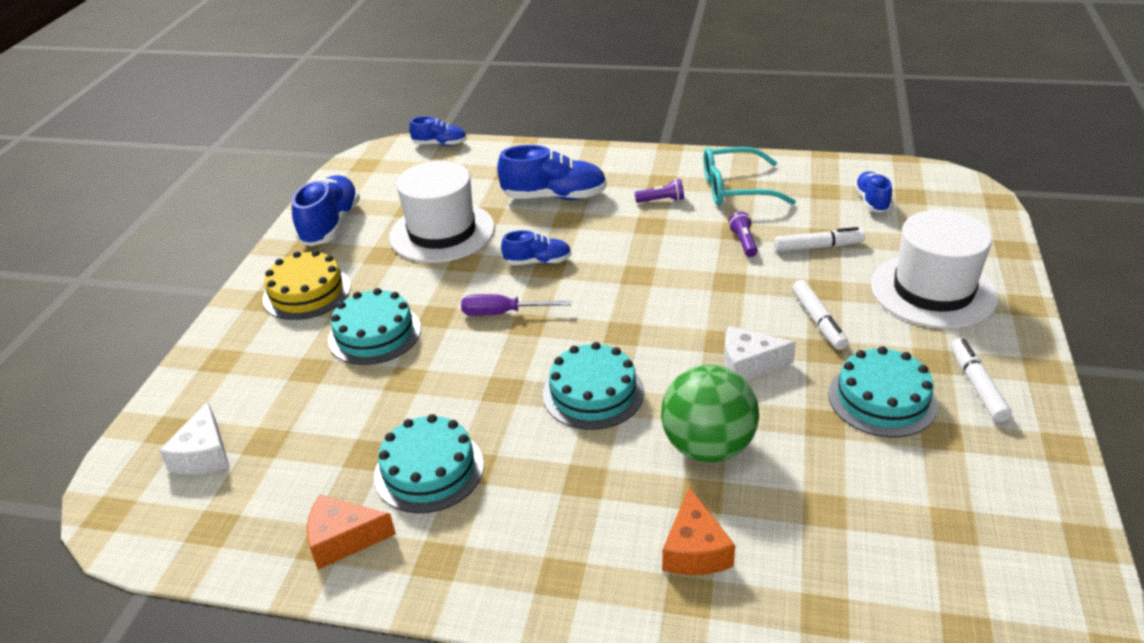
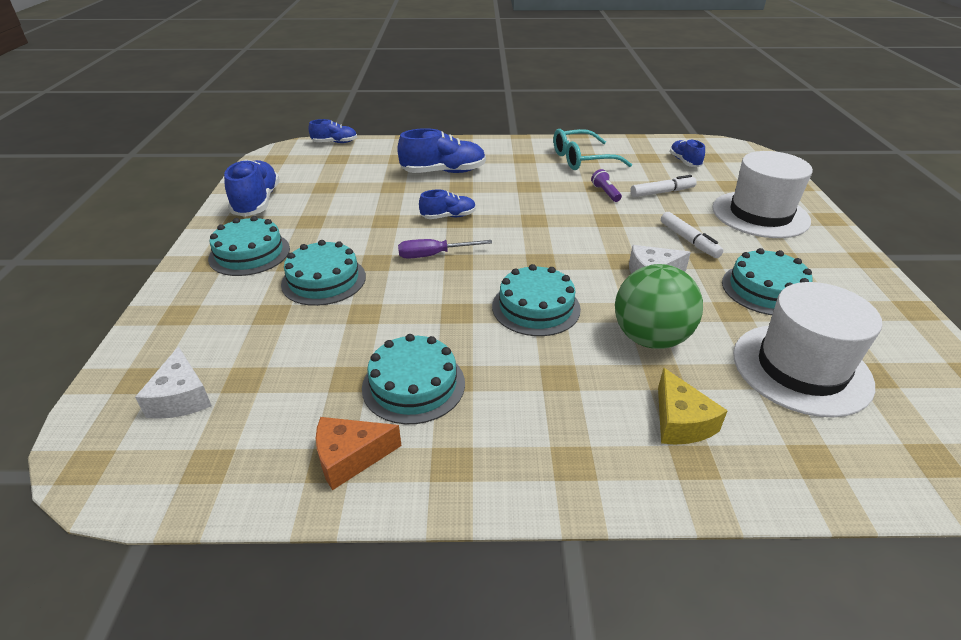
camera: 15 degrees left, 0 degrees up
(307, 292) = (249, 253): yellow cake -> turquoise cake
(442, 232) = (358, 201): white hat -> white hat (801, 368)
(661, 200) = (529, 170): purple flashlight -> none
(695, 550) = (680, 422): orange cheese -> yellow cheese
(977, 386) = (828, 274): white marker -> none

